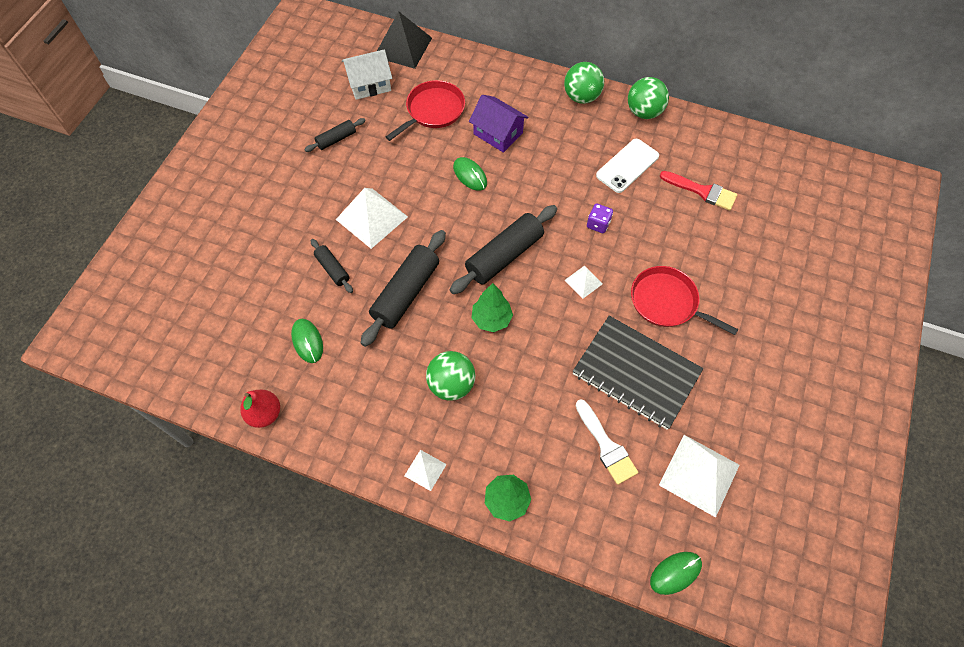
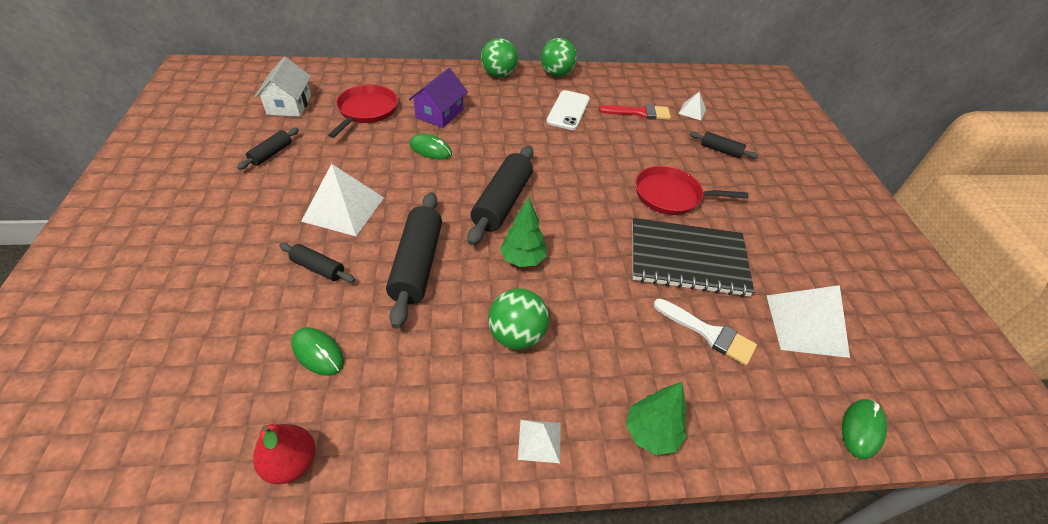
camera: 30 degrees left, 15 degrees down
(369, 84) = (289, 105): white house -> white house turned 45 degrees counterclockwise
(403, 47) = (312, 73): black pyramid -> none
(498, 133) = (439, 113): purple house -> purple house turned 75 degrees counterclockwise
(583, 281) = (589, 201): white pyramid -> white pyramid (692, 111)
(598, 224) = (572, 156): purple dice -> none
(759, 267) = (720, 150): none -> black rolling pin

